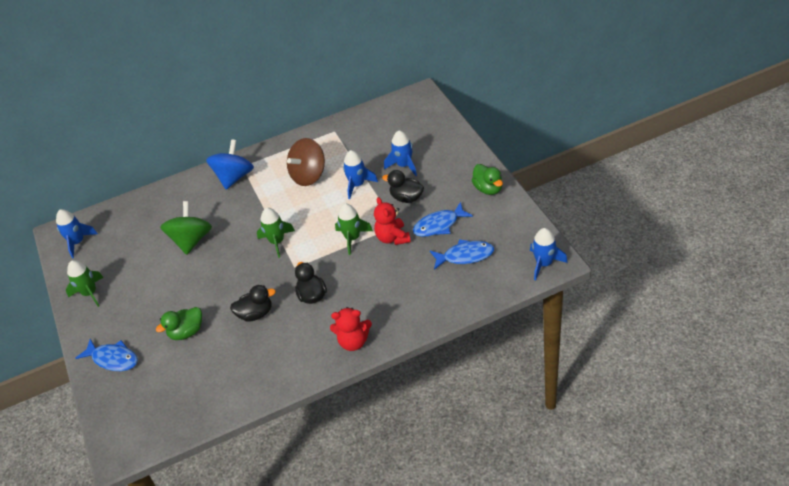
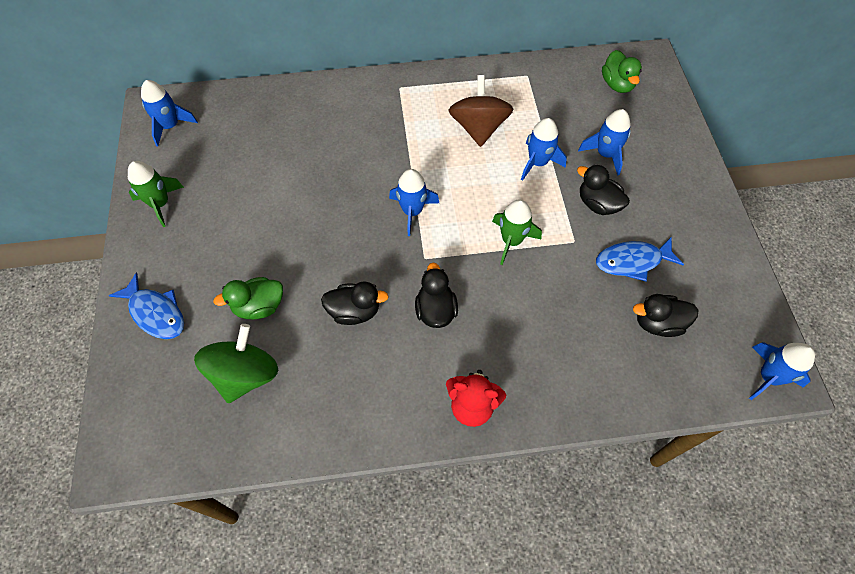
camera: 10 degrees right, 15 degrees up
(191, 240) = (306, 172): green spinning top -> green spinning top (245, 375)
(234, 177) = (385, 99): blue spinning top -> none
(277, 242) = (412, 211): green rocket -> blue rocket
(309, 175) = (479, 128): brown spinning top -> brown spinning top turned 120 degrees clockwise
(393, 238) = (565, 259): red teddy bear -> none
(465, 256) = (658, 323): blue fish -> black duck
(488, 189) = (712, 228): green duck -> green duck (617, 84)

